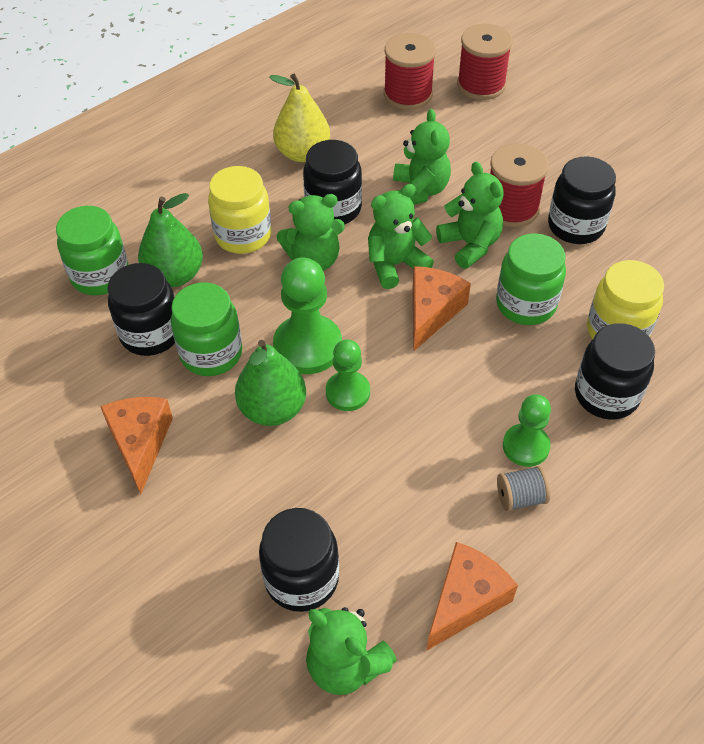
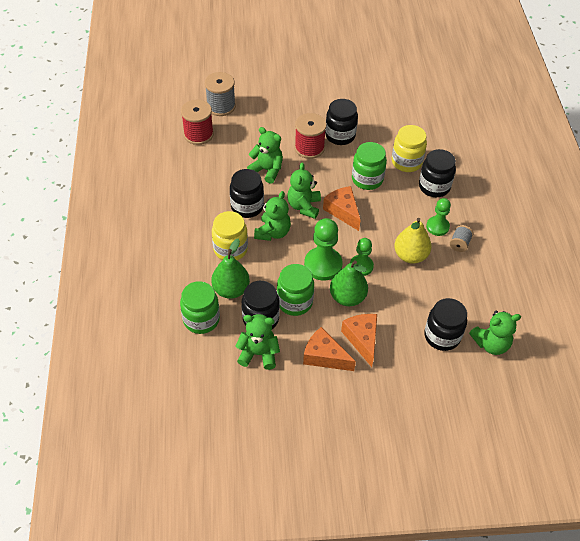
camera: 55 degrees left, 0 degrees up
(302, 153) = (197, 195): yellow pear -> yellow pear (410, 255)
(465, 600) = (491, 290): orange cheese -> orange cheese (362, 339)
(470, 245) = (317, 175): green teddy bear -> green teddy bear (258, 353)
(481, 85) = (221, 106): red spool -> grey spool

